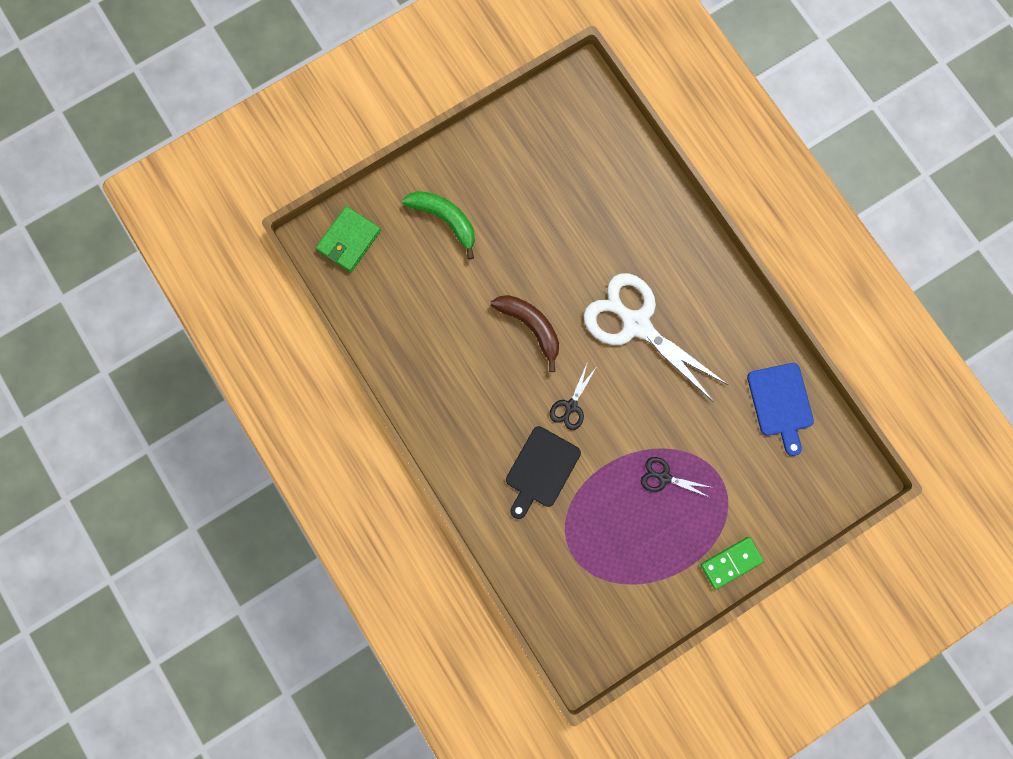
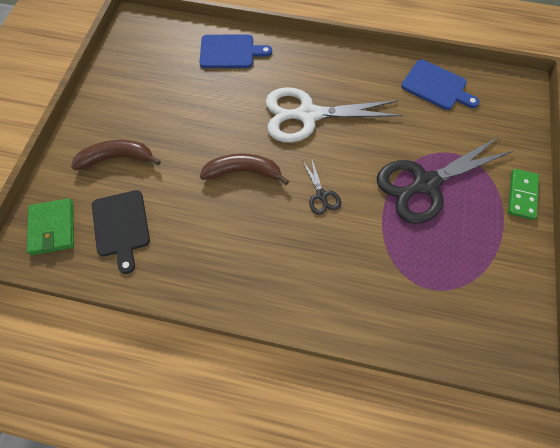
camera: 45 degrees left, 15 degrees down
(445, 219) = (117, 158): green banana -> brown banana
(541, 470) = (347, 253): black cutting board -> black cutting board (121, 226)
(635, 194) = (230, 52): none -> blue cutting board
(664, 477) = (425, 184): black scissors -> black scissors, size x2.26

